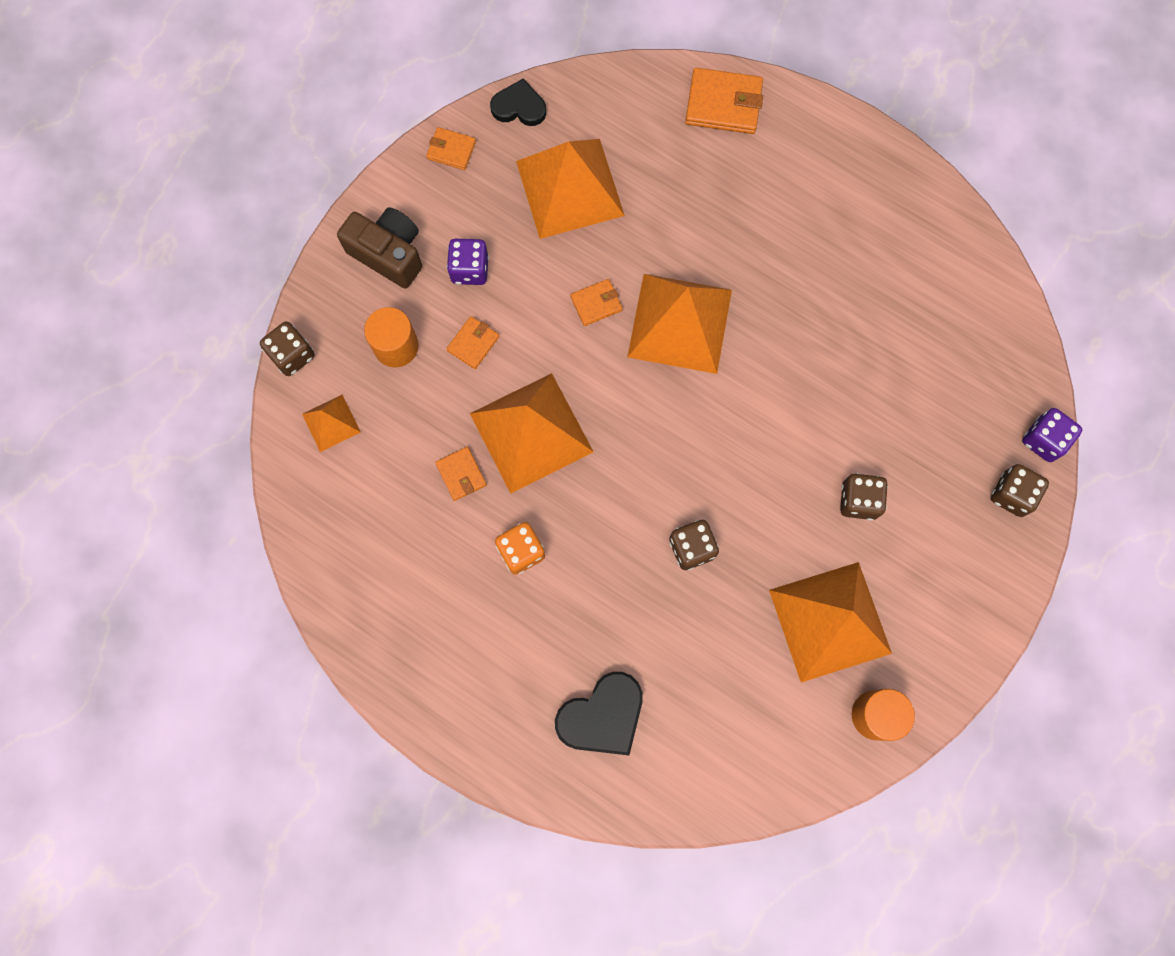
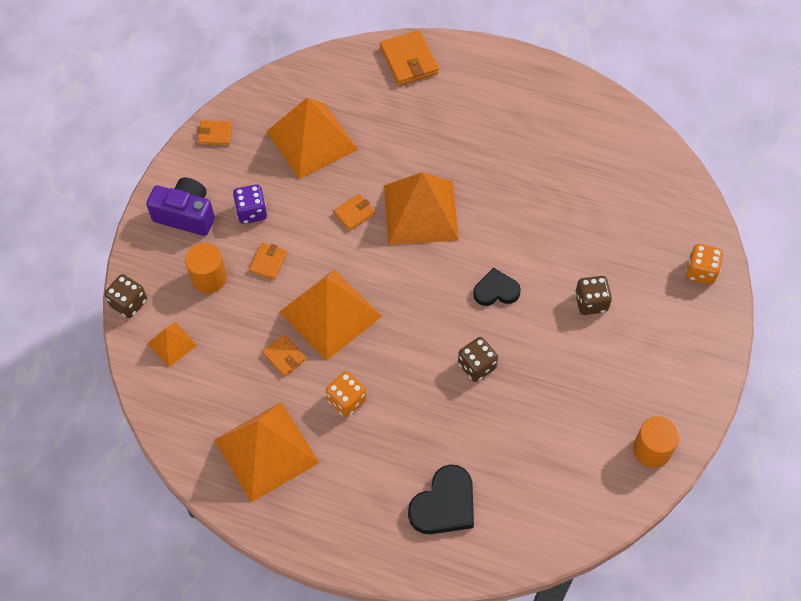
camera: 15 degrees left, 15 degrees down
(388, 253) = (186, 215): brown camera -> purple camera
(519, 107) = (258, 95): black heart -> black heart (496, 290)
(723, 104) = (409, 60): orange wallet -> orange wallet turned 75 degrees clockwise
(830, 621) = (597, 391): orange pyramid -> orange pyramid (266, 451)
(1011, 495) = (700, 271): brown dice -> orange dice
(1043, 440) = (711, 229): purple dice -> none

